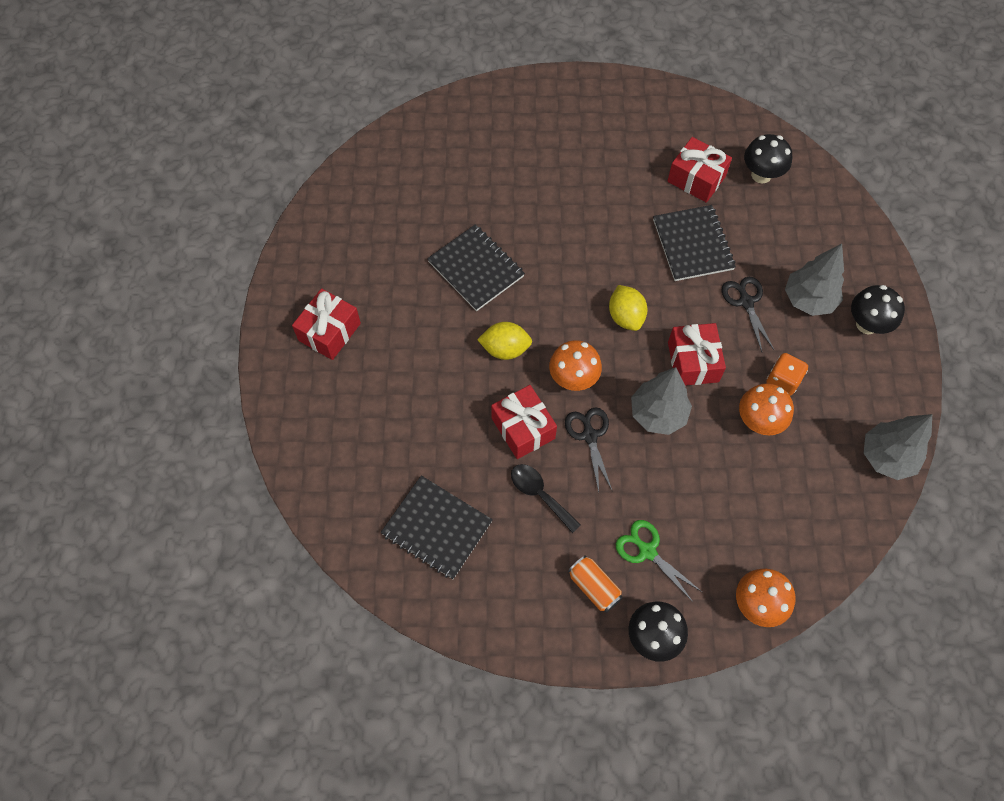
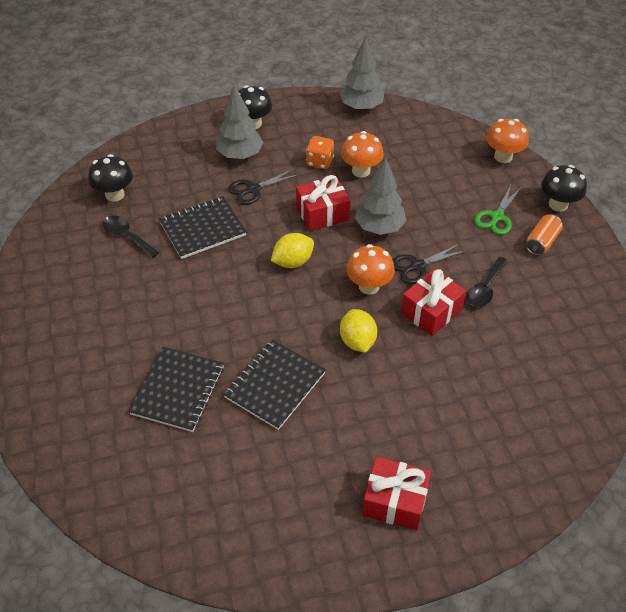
camera: 105 degrees left, 15 degrees down
(437, 528) = (551, 352): black notebook -> black notebook (178, 390)
(696, 179) = (127, 236): red gift -> black spoon

